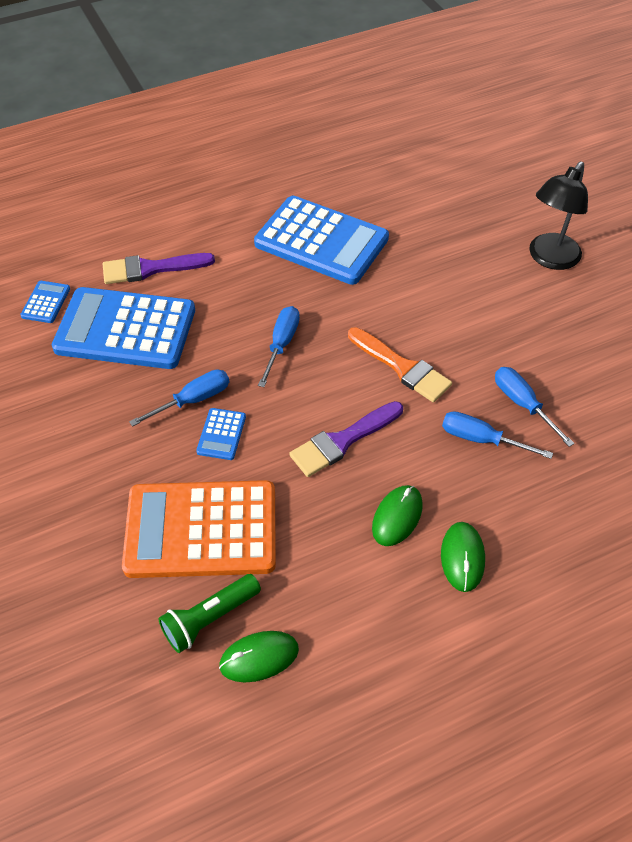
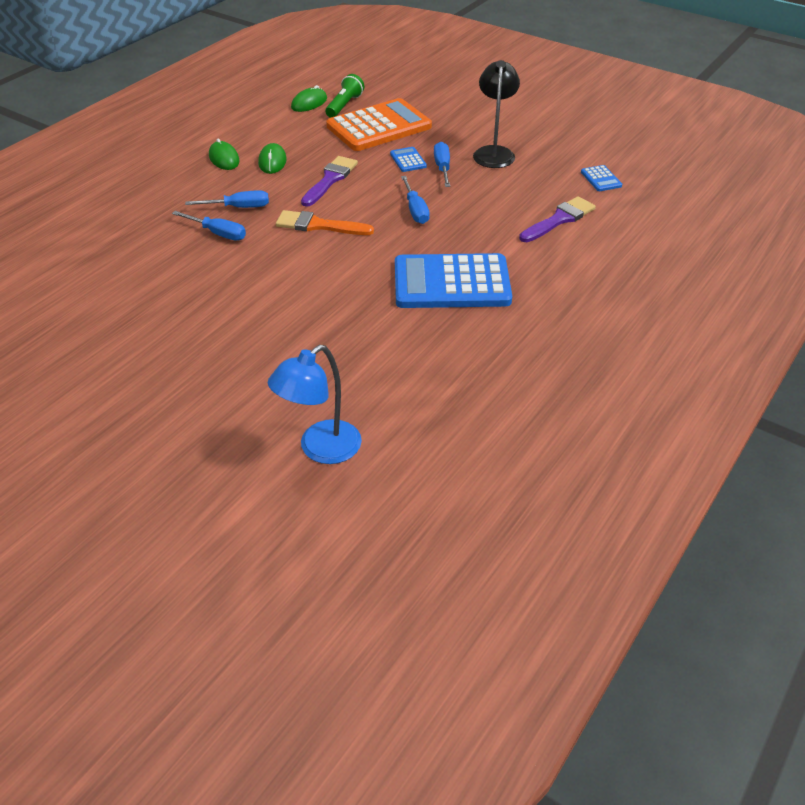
camera: 150 degrees right, 10 degrees down
(125, 329) = (529, 183): blue calculator -> none
(193, 400) = (442, 168): blue screwdriver -> blue screwdriver turned 150 degrees clockwise
(521, 152) = (320, 449): none -> blue lamp
(549, 259) = (238, 341): black lamp -> black lamp (494, 152)

